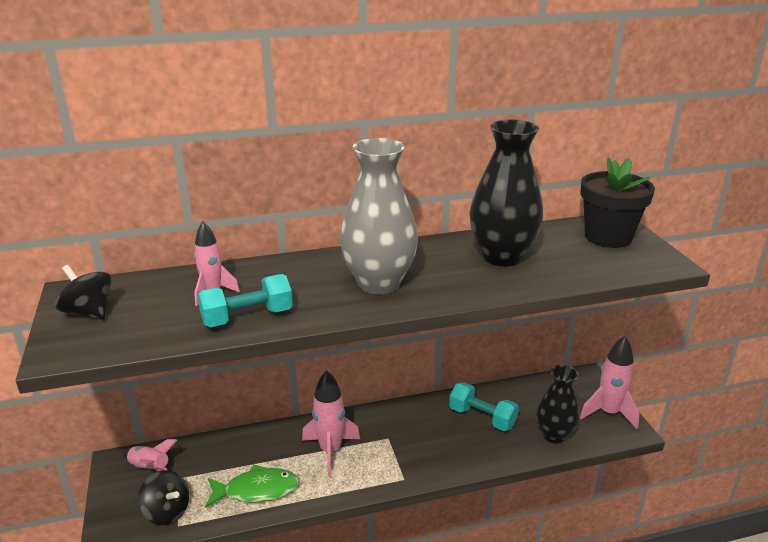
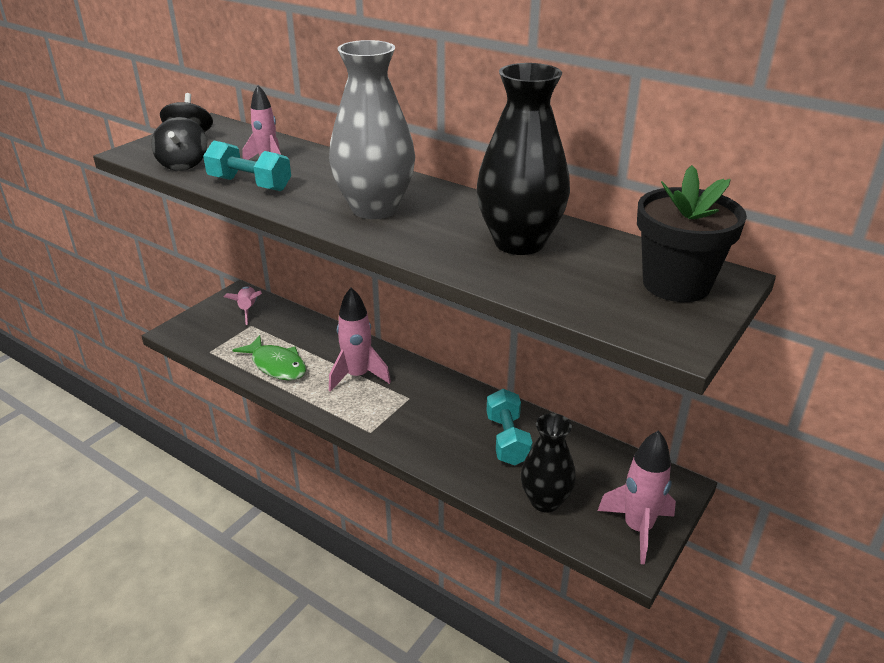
camera: 50 degrees right, 5 degrees up
(167, 511) = (217, 340): black spinning top -> black spinning top (183, 164)

